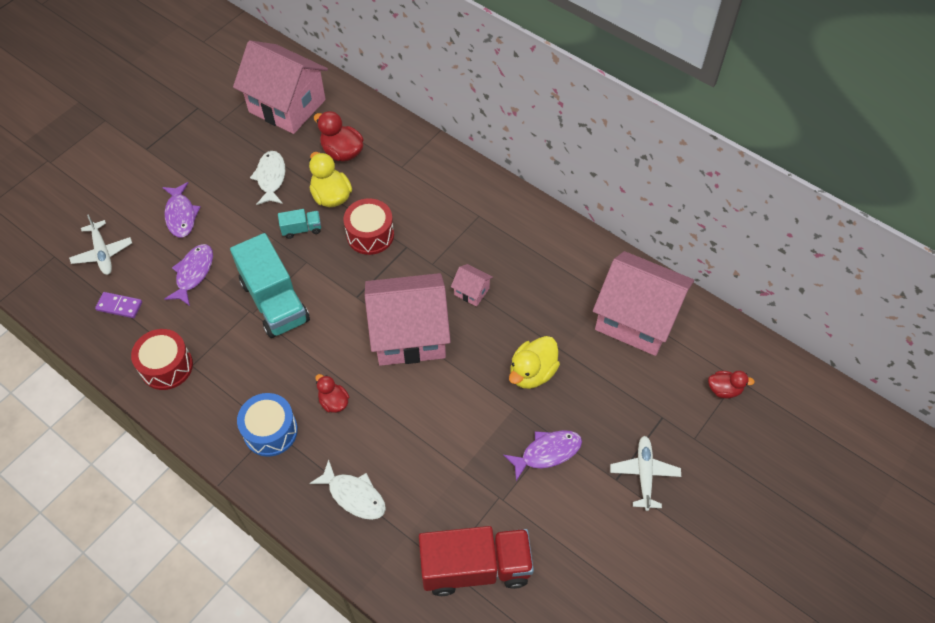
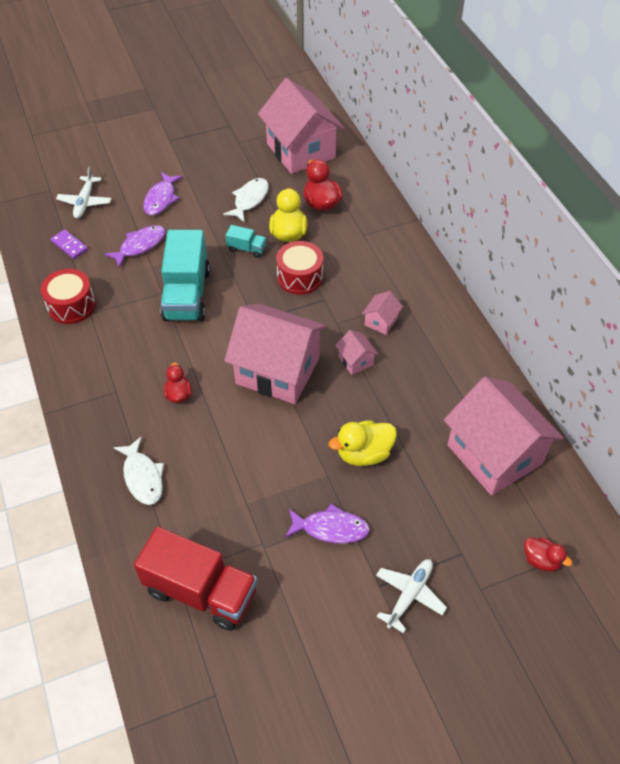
camera: 30 degrees right, 5 degrees down
(270, 431) = (113, 392): blue drum -> none
(470, 244) = (381, 321): none -> pink house

